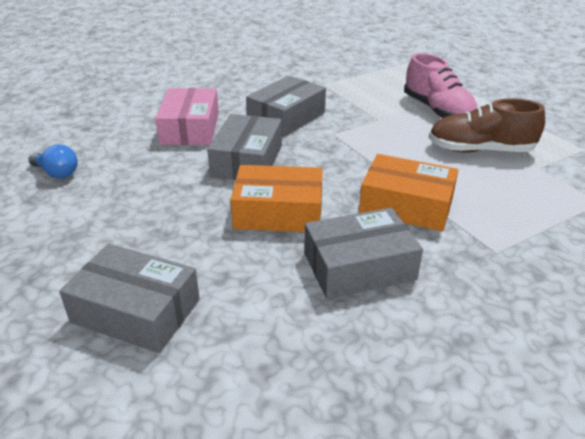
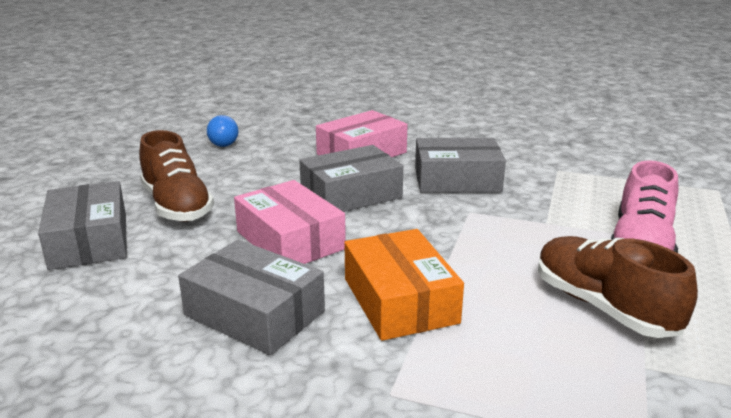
camera: 50 degrees right, 10 degrees down
(143, 241) = (177, 206): none -> brown shoe
(278, 212) = (290, 240): orange box -> pink box

